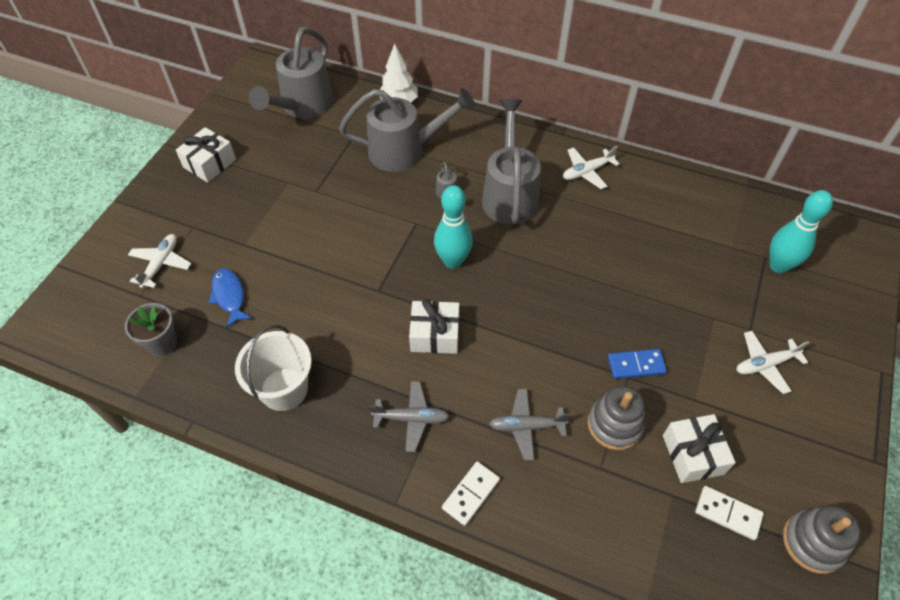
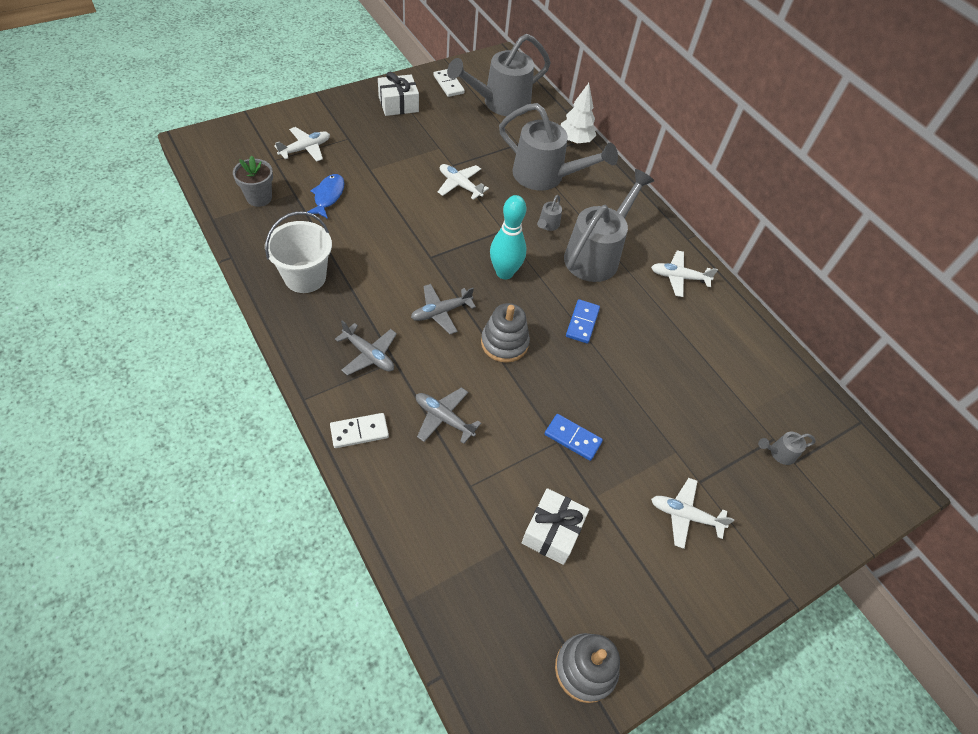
camera: 30 degrees right, 0 degrees up
(340, 206) = (460, 185): none -> white plane
(435, 334) = (441, 312): white gift -> grey plane
(553, 261) = (582, 323): none -> blue domino
(614, 424) = (512, 466): grey stacking toy -> grey stacking toy (504, 343)
(727, 513) = (536, 593): white domino -> white domino (448, 84)
(778, 265) = (779, 453): turquoise bowling pin -> grey watering can

